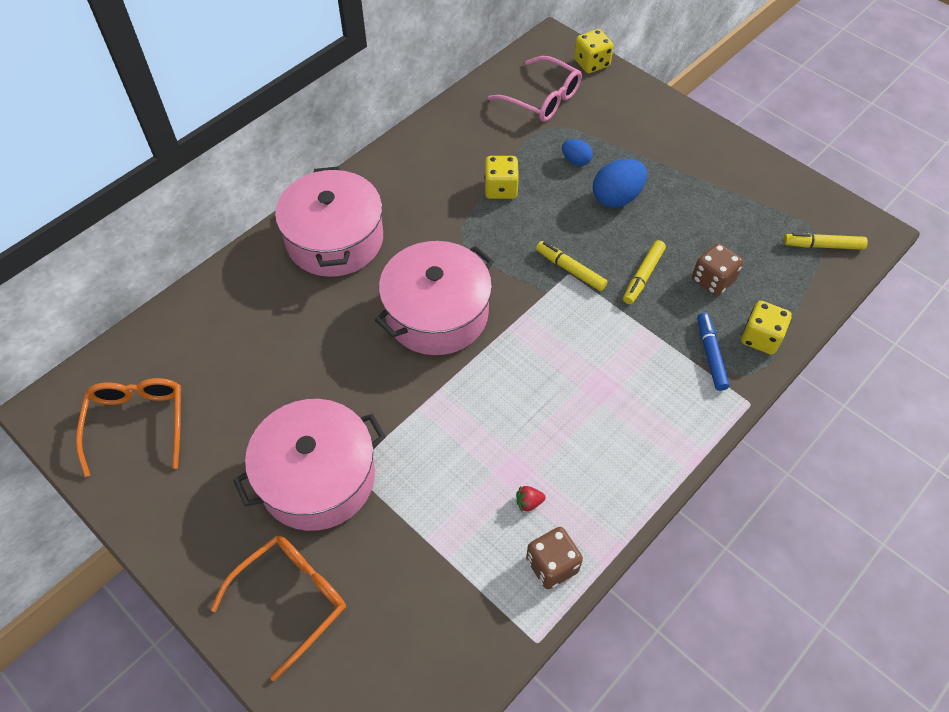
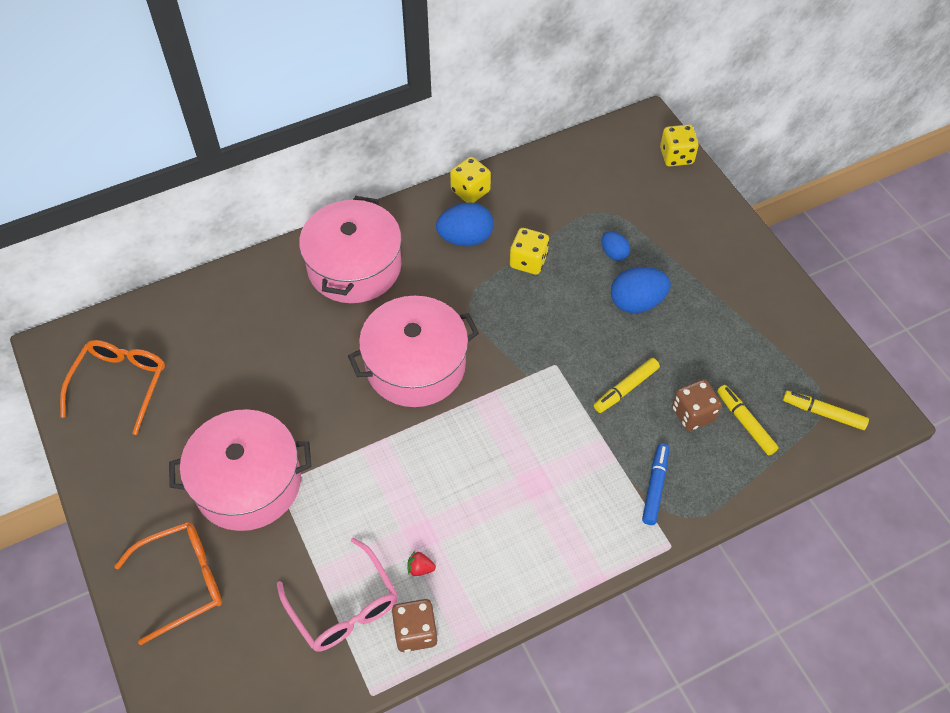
camera: 20 degrees right, 0 degrees up
(432, 184) = (465, 238): none -> blue egg
(542, 98) = (610, 180): pink glasses -> pink glasses (344, 606)
(570, 270) = (558, 361): yellow marker -> yellow marker (745, 423)
(760, 338) = (713, 486): yellow dice -> yellow dice (470, 191)

